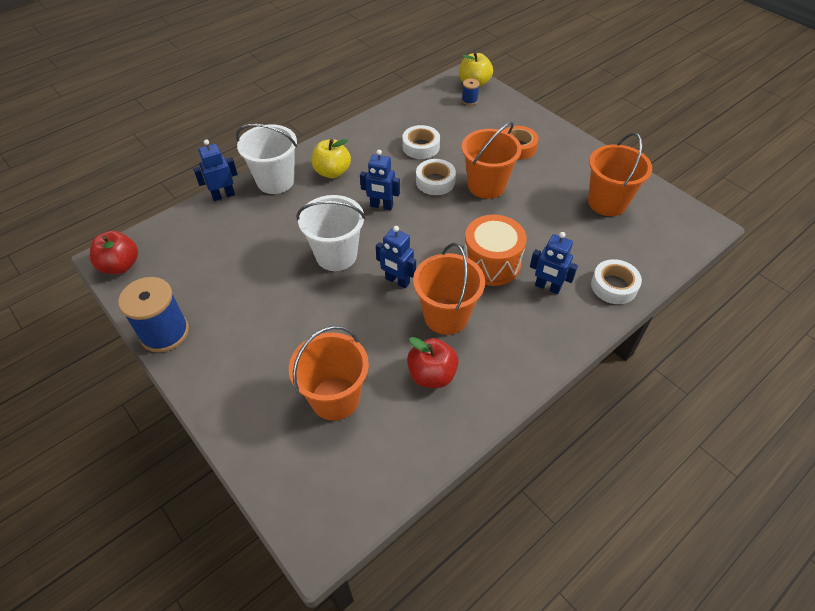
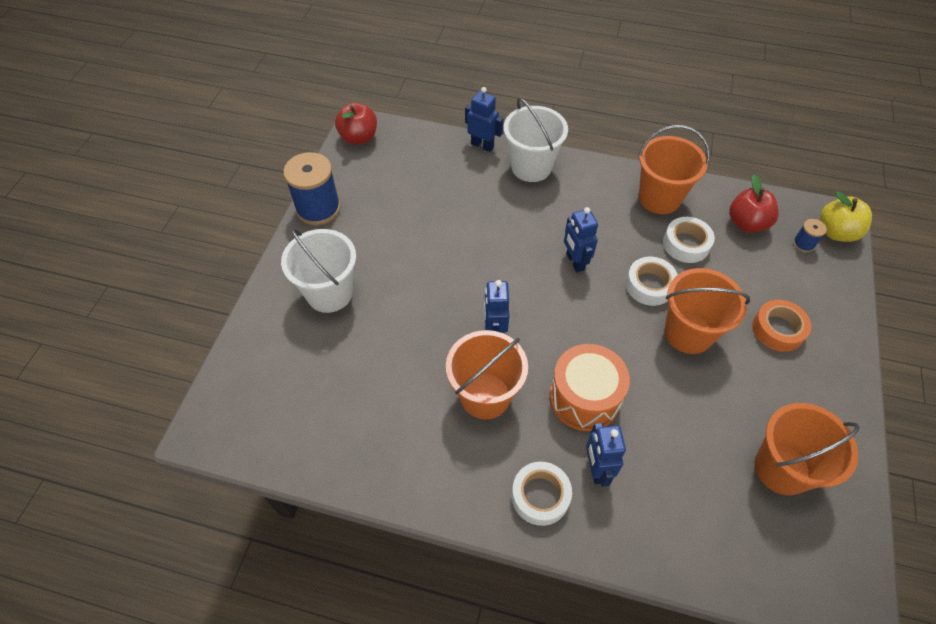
camera: 55 degrees right, 5 degrees up
(332, 172) = (581, 198): yellow apple -> none
(335, 398) = (335, 362): orange bucket -> orange bucket (659, 198)
(336, 255) = (485, 266): white bucket -> white bucket (329, 293)
(432, 375) = (410, 423): red apple -> red apple (747, 223)
(614, 286) = (655, 538): white tape -> white tape (540, 496)

